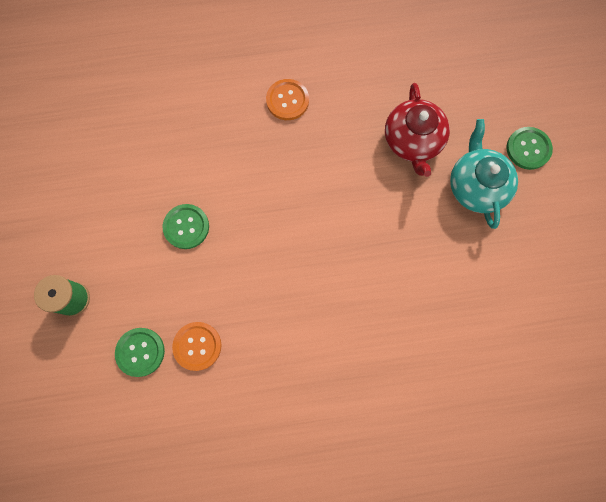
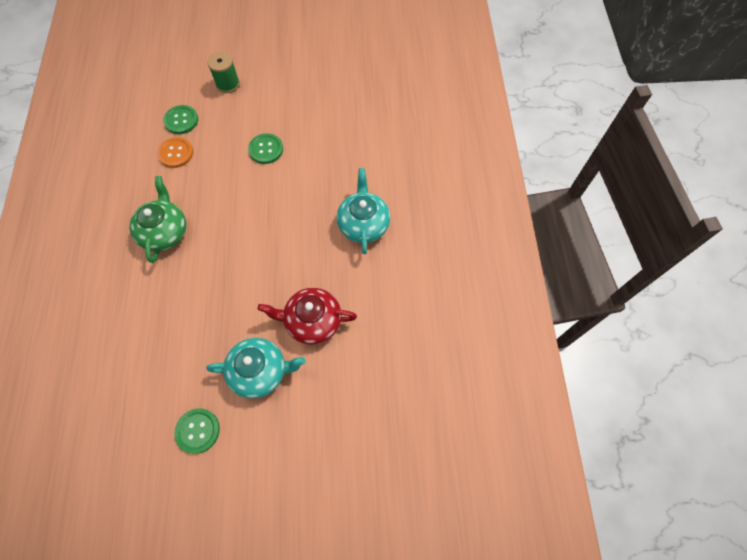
camera: 95 degrees right, 10 degrees down
(287, 100) = (363, 224): orange button -> turquoise teapot
(319, 331) = (164, 232): none -> green teapot
(528, 149) = (288, 428): green button -> green button (197, 431)

